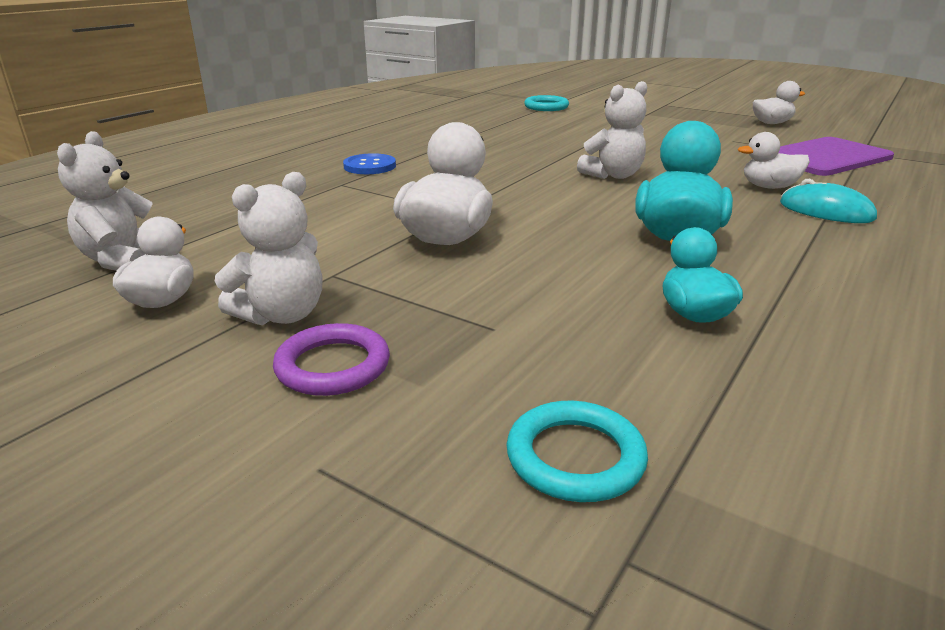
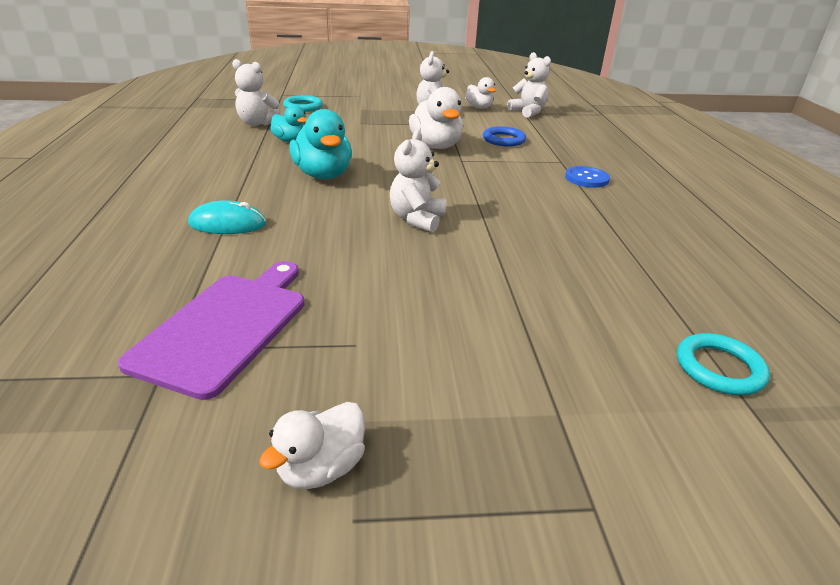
camera: 140 degrees right, 5 degrees up
(327, 222) = (504, 140): none -> blue ring
(333, 366) = (392, 107): purple ring -> none
(758, 404) = (257, 123): none -> white teddy bear
(769, 187) = (279, 243): white duck -> none

